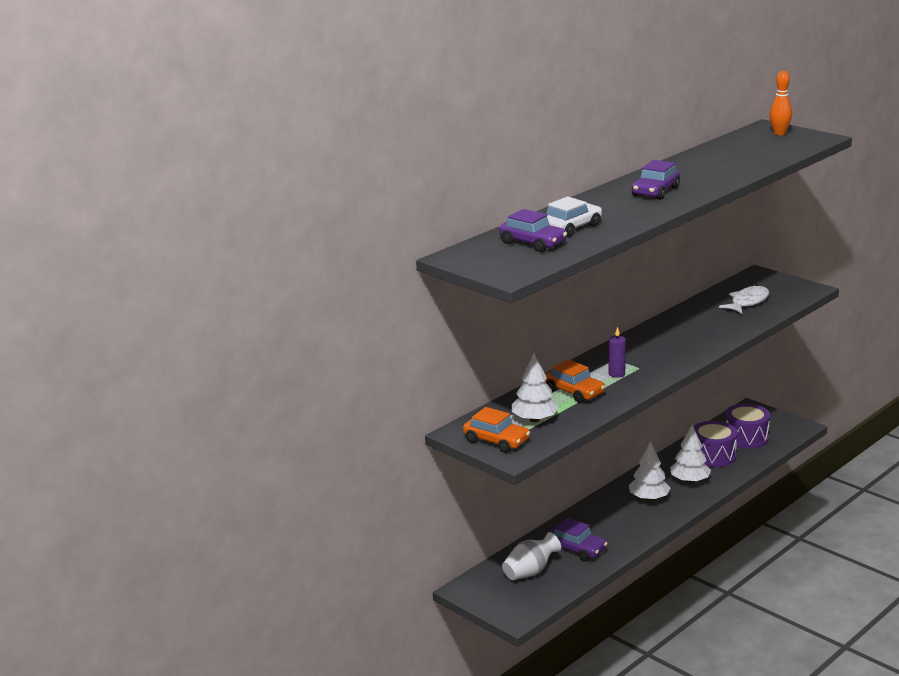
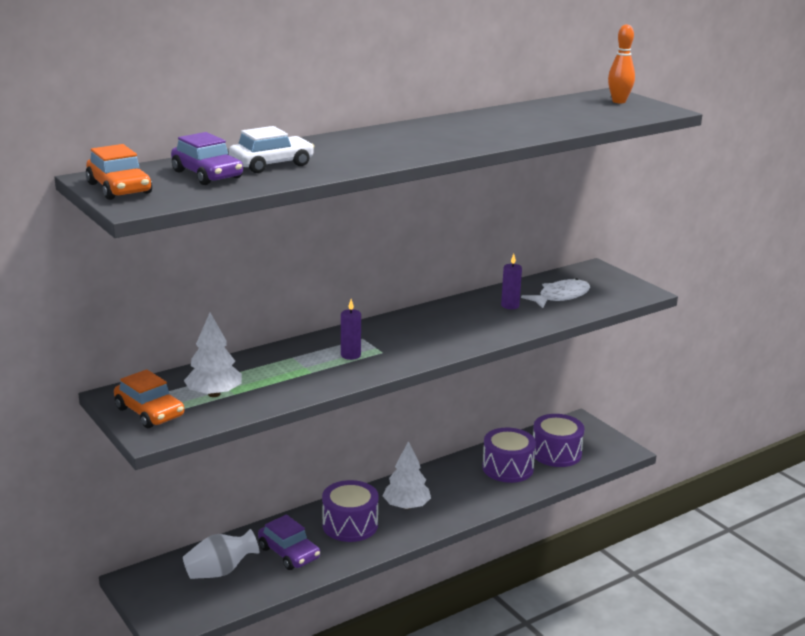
camera: 10 degrees right, 0 degrees up
(574, 392) = (286, 369): orange car -> orange car (119, 188)
(612, 520) = (350, 525): none -> purple drum
(655, 191) = (413, 140): purple car -> none
(689, 480) = (464, 493): white tree -> none
(712, 315) = (510, 306): none -> purple candle

